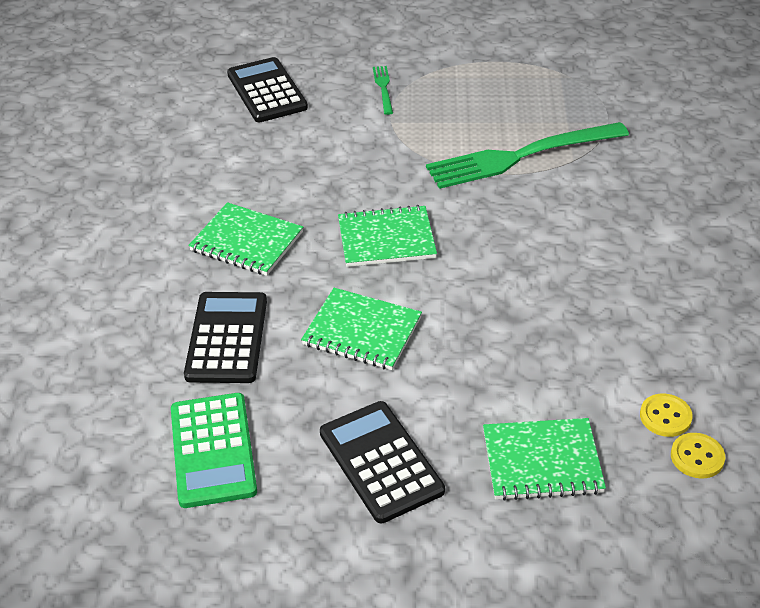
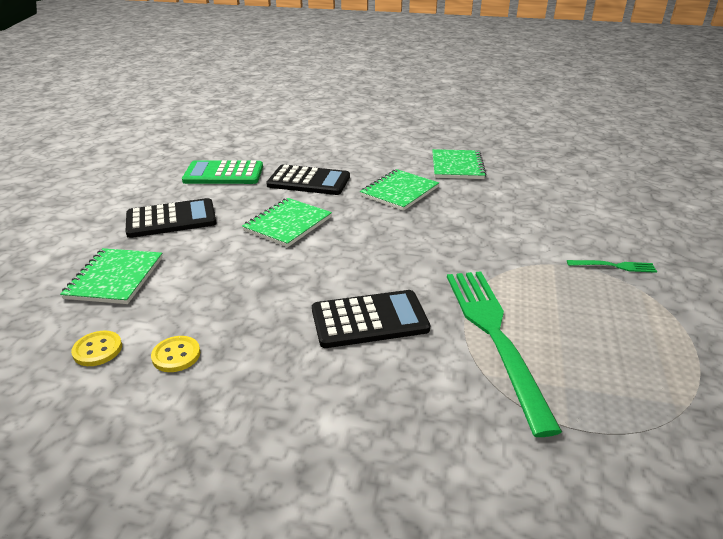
camera: 100 degrees right, 10 degrees down
(266, 91) = (596, 209): black calculator -> black calculator (369, 320)
(386, 239) = (384, 243): green notebook -> green notebook (457, 166)
(697, 457) = (43, 357): yellow button -> yellow button (176, 355)

